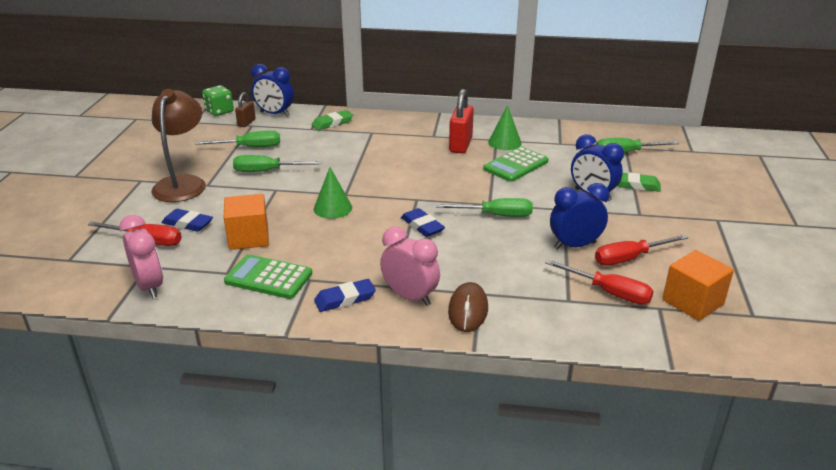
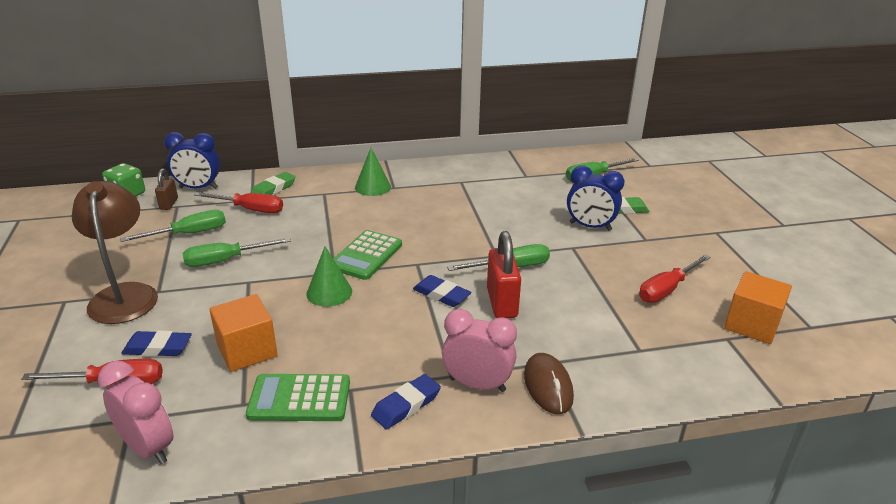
camera: 20 degrees left, 0 degrees up
(460, 145) = (428, 193): red padlock -> red padlock (501, 303)
(504, 142) = (471, 183): green cone -> green cone (372, 187)
(516, 165) = (497, 207): green calculator -> green calculator (366, 255)
(575, 245) = (608, 286): blue clock -> none
(609, 292) = (671, 332): red screwdriver -> red screwdriver (250, 209)

